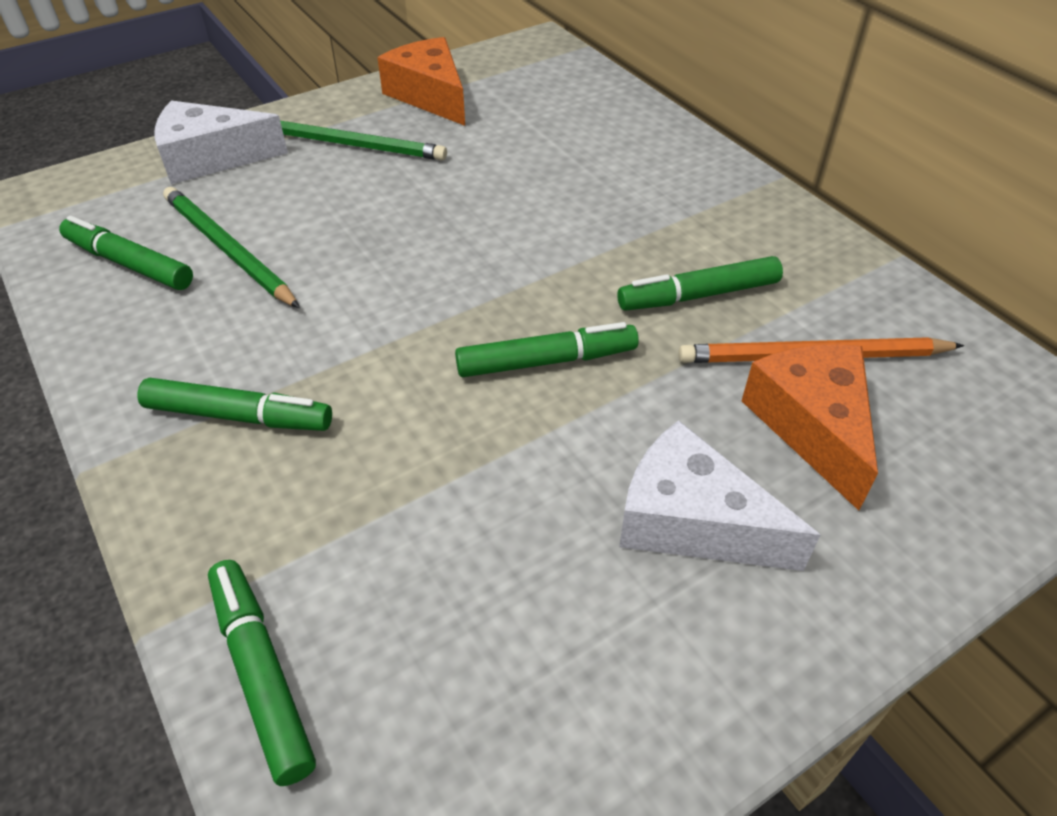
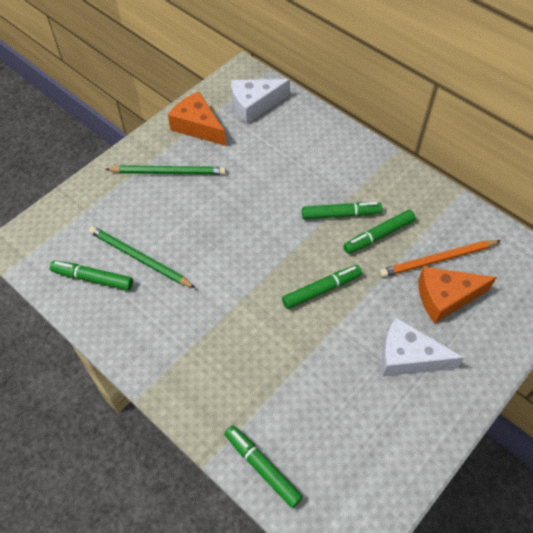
camera: 15 degrees left, 10 degrees up
(211, 158) = (98, 198): white cheese -> white cheese (254, 105)
(239, 416) = (194, 353): green marker -> green marker (341, 214)
(812, 426) = (445, 297): orange cheese -> orange cheese turned 75 degrees counterclockwise

